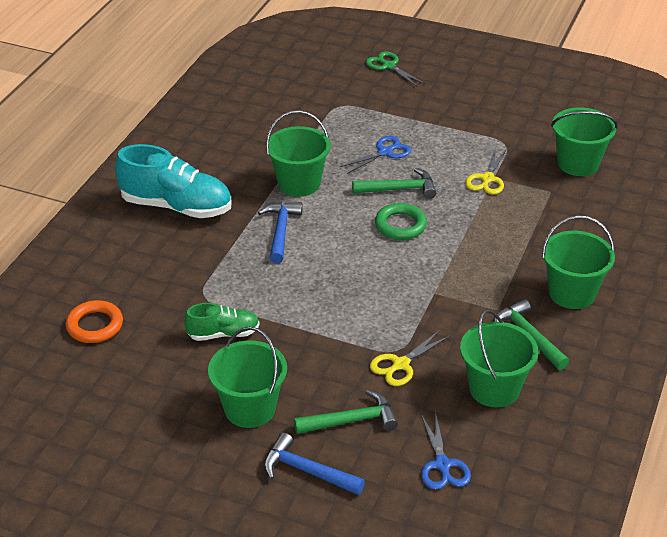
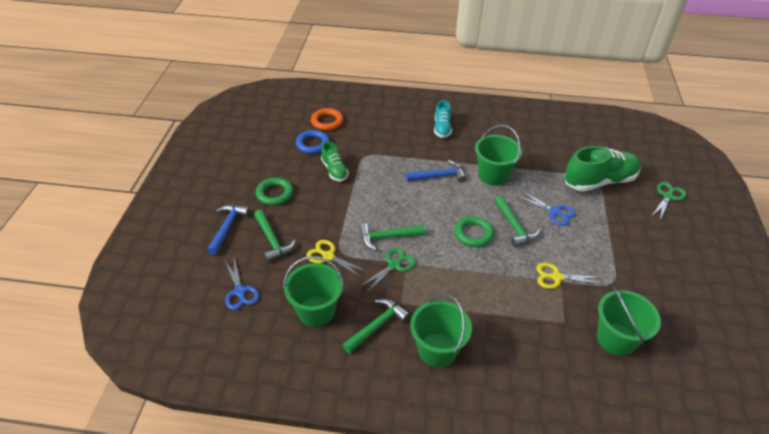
camera: 75 degrees right, 5 degrees up
(146, 350) = (312, 144): none -> blue ring
(176, 206) = (442, 128): turquoise shoe -> turquoise shoe, size x0.55
(250, 408) = (274, 194): green bucket -> green ring
(344, 104) = (599, 181): none -> green shoe
(383, 302) = (387, 237): none -> green hammer
(434, 304) = (394, 265): none -> green scissors
(442, 465) = (240, 291): blue scissors -> blue scissors turned 90 degrees counterclockwise

